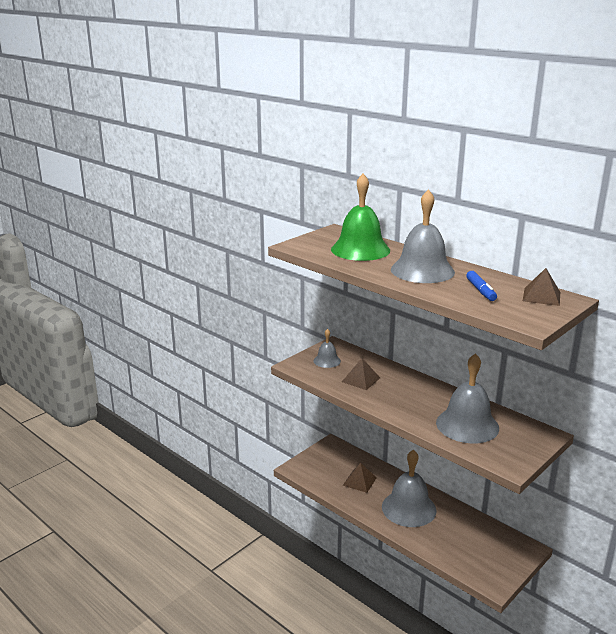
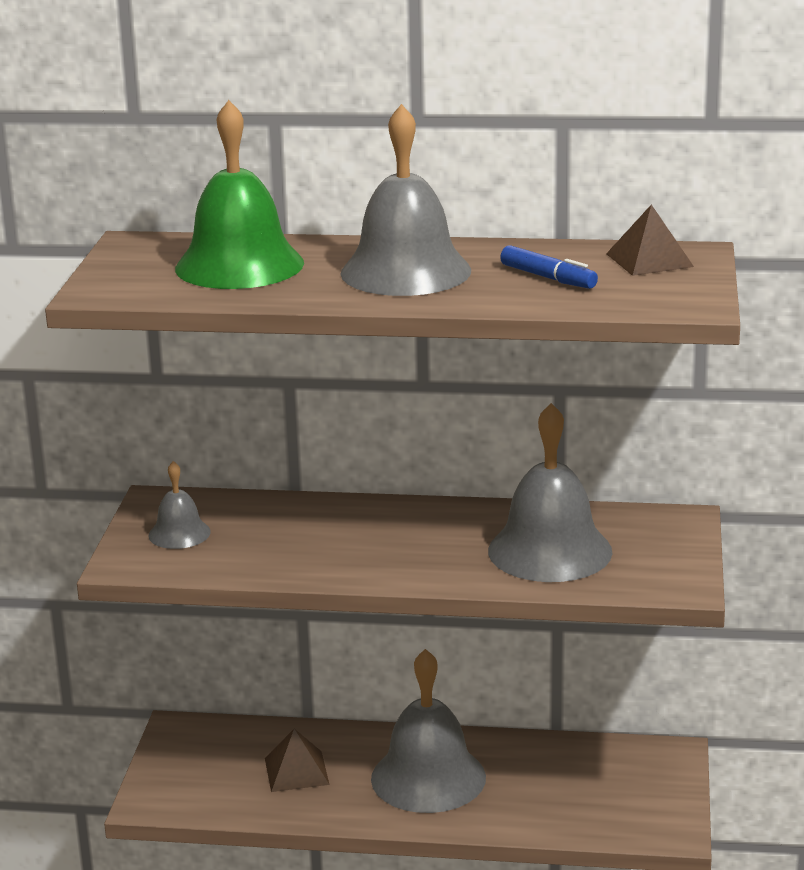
camera: 35 degrees left, 0 degrees up
(361, 380) = (284, 544): brown pyramid -> none

